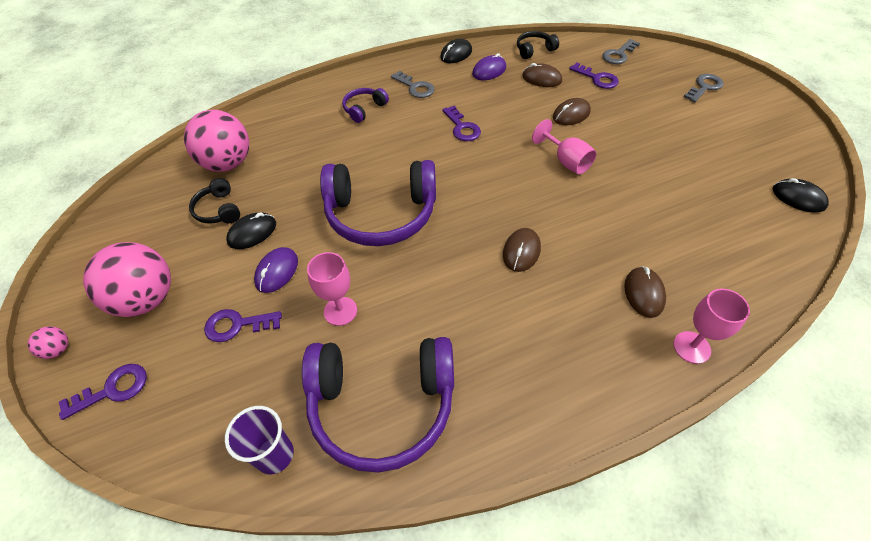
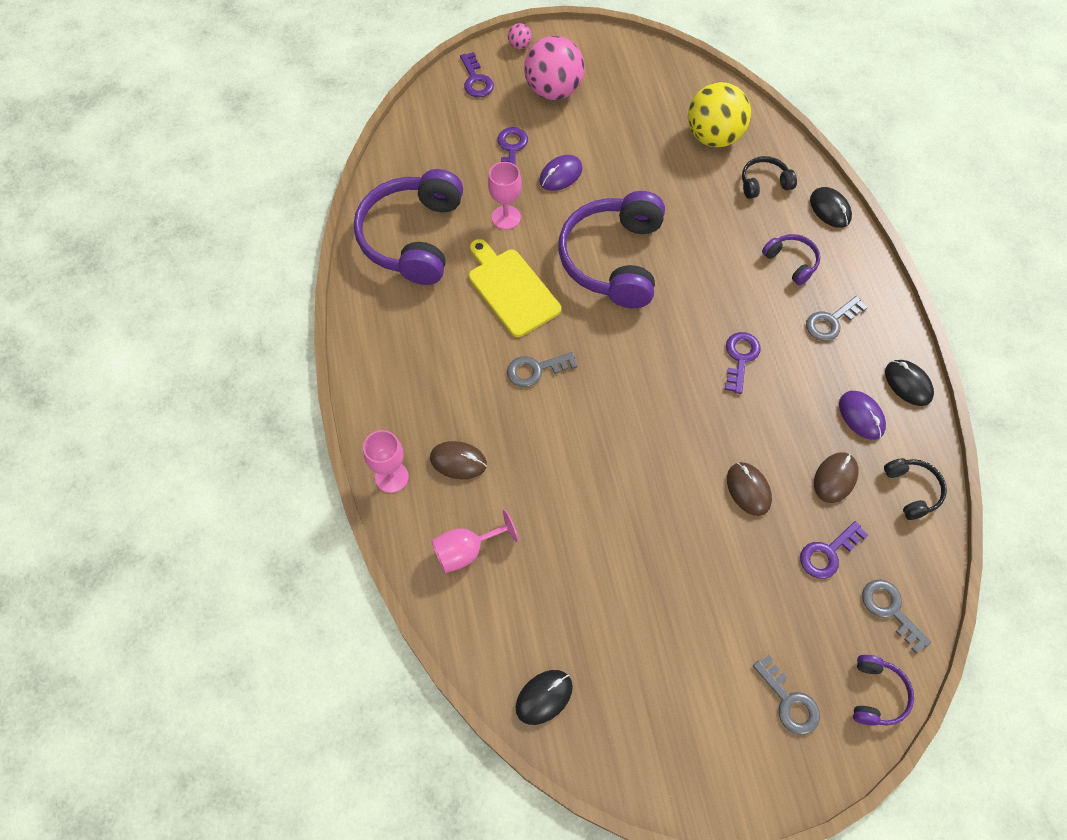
camera: 100 degrees right, 10 degrees up
(218, 210) = (647, 132): black headphones -> black headphones (764, 183)
(227, 163) = (713, 137): pink ball -> yellow ball
(252, 233) = (611, 157): black mouse -> black mouse (830, 209)
(274, 455) = (396, 171): purple cup -> none
(277, 271) = (560, 175): purple mouse -> purple mouse turned 75 degrees counterclockwise
(435, 288) = (511, 289): none -> yellow cutting board
(462, 127) = (740, 358): purple key -> purple key turned 120 degrees clockwise
(521, 251) = (535, 370): brown mouse -> grey key
(566, 161) = (659, 453): pink goblet -> pink goblet (467, 550)
(673, 57) = (876, 694): none -> purple headphones

